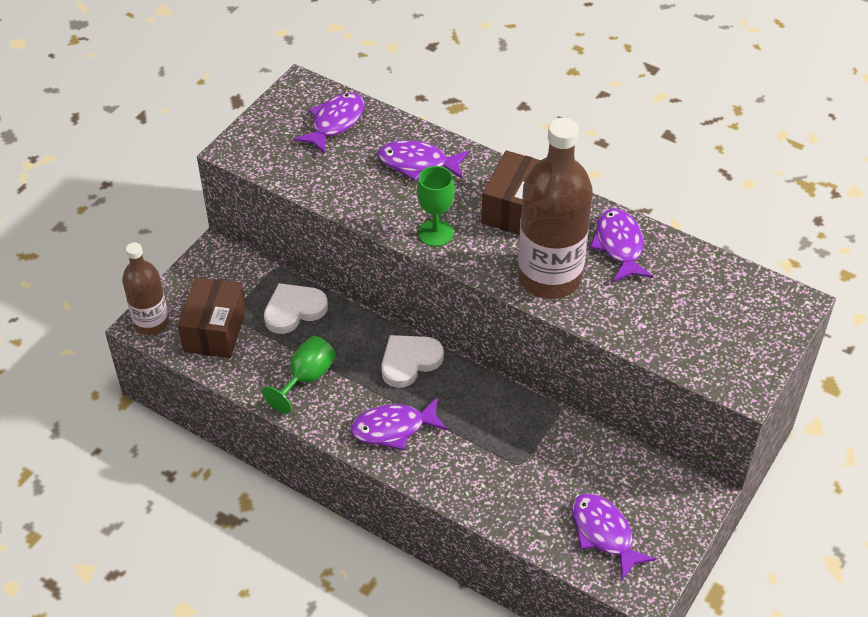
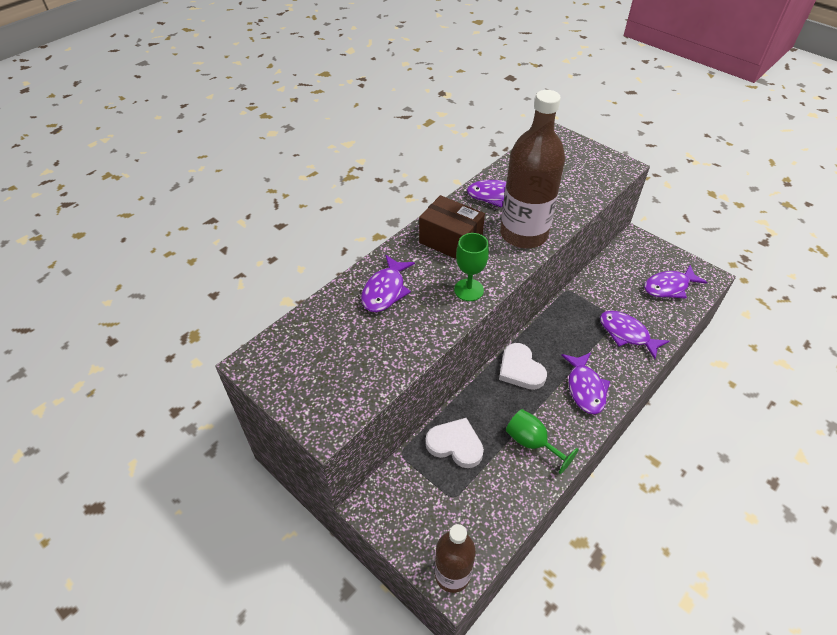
camera: 80 degrees left, 0 degrees up
(215, 331) = (470, 513): brown box -> none
(294, 310) = (455, 444): white heart -> white heart turned 135 degrees clockwise
(335, 123) = (314, 341): purple fish -> purple fish (627, 334)

